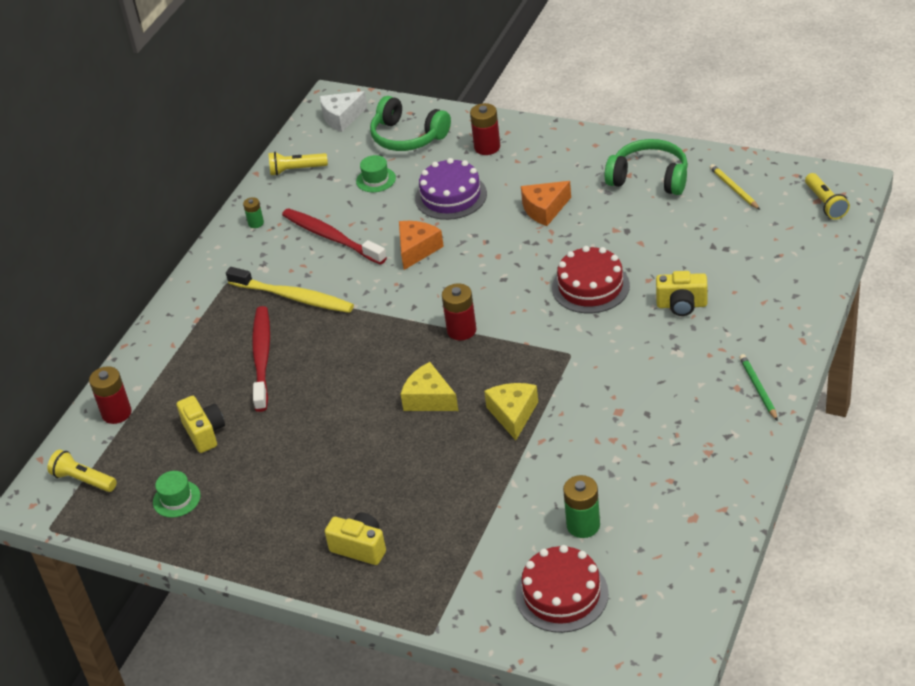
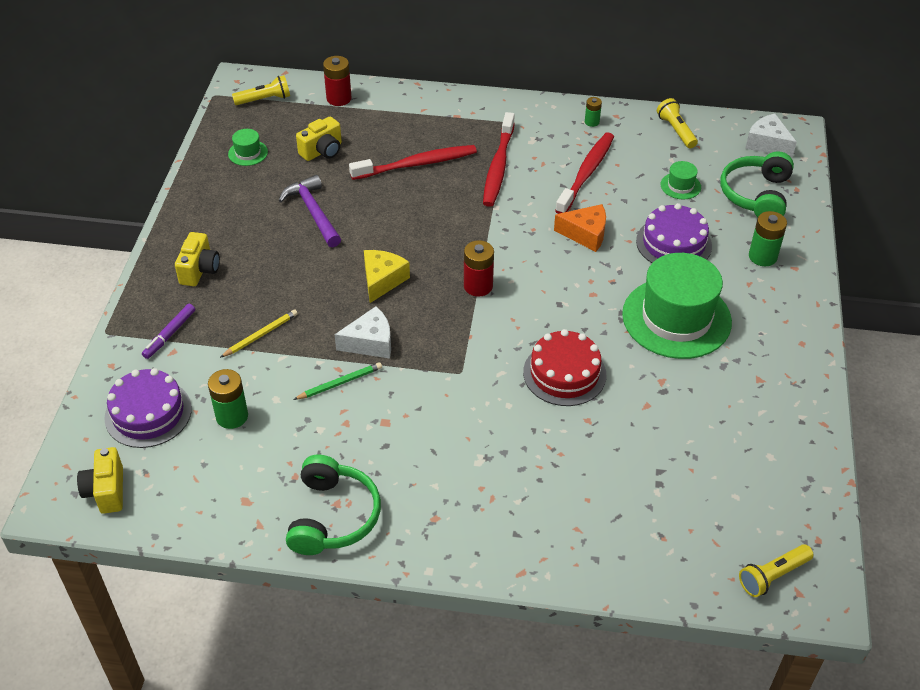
camera: 70 degrees right, 5 degrees up
(83, 480) = (264, 99): yellow flashlight -> yellow flashlight turned 60 degrees clockwise
(293, 297) = (498, 166): yellow toothbrush -> red toothbrush
(304, 446) = (313, 212): none -> purple hammer
(452, 575) = (169, 334): none -> purple marker
(487, 147) = (762, 256): red battery -> green battery
(513, 414) = (370, 342): yellow cheese -> white cheese
(544, 209) = (676, 318): orange cheese -> green hat
(562, 594) = (148, 413): red cake -> purple cake
(649, 178) = (760, 399): green headphones -> green headphones (333, 516)
(682, 305) = (554, 454): yellow camera -> yellow camera (106, 491)
(734, 189) = (769, 480): yellow pencil -> yellow pencil (260, 335)
(758, 388) = (436, 538): green pencil -> green pencil (340, 383)

